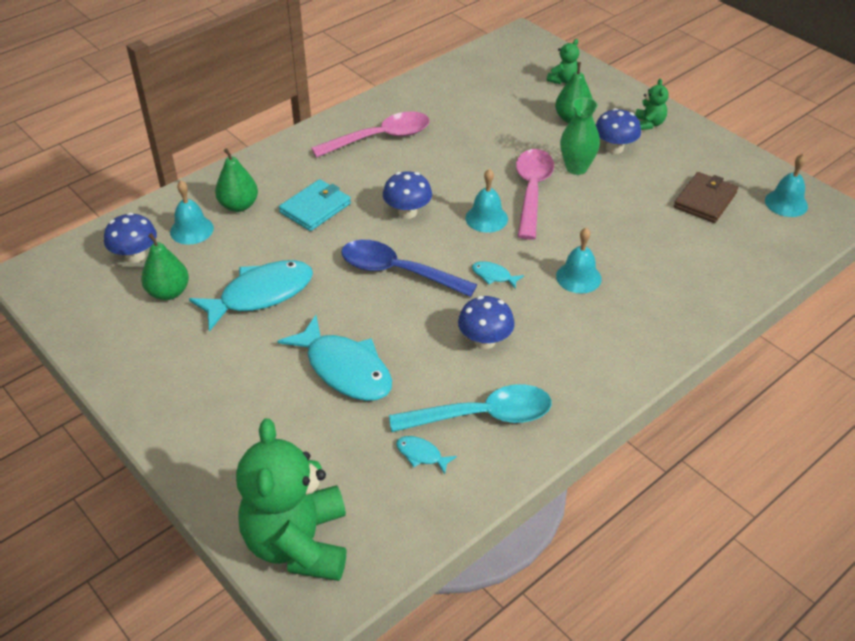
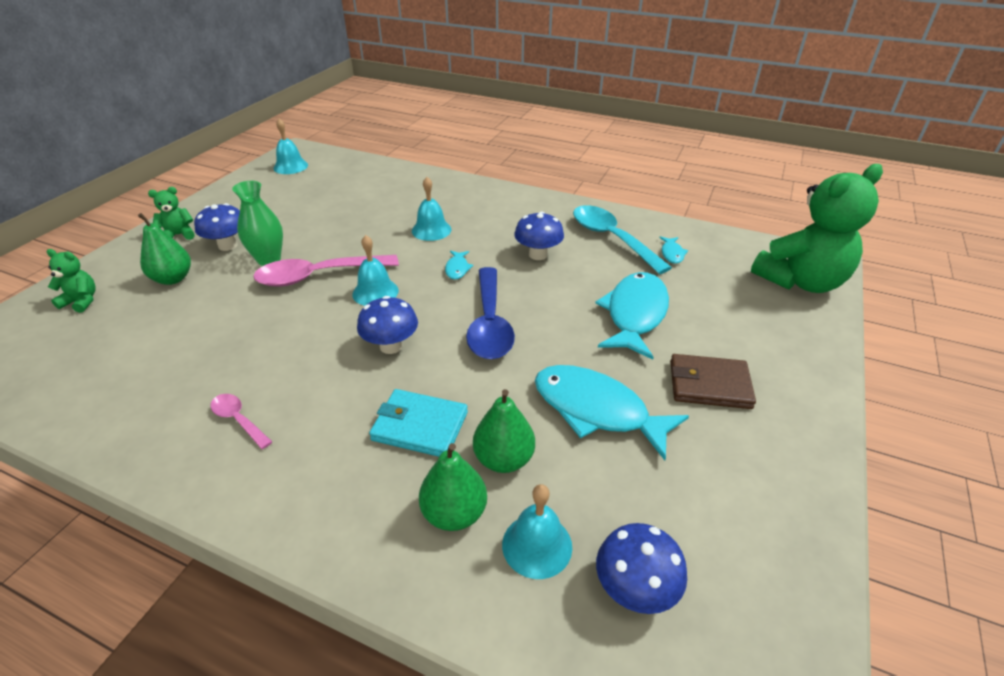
camera: 115 degrees left, 5 degrees down
(168, 292) = (663, 501): green pear -> green pear (503, 459)
(380, 138) = (238, 420): pink spoon -> pink spoon, size x0.50
(705, 200) = (299, 195): brown wallet -> brown wallet (709, 384)

